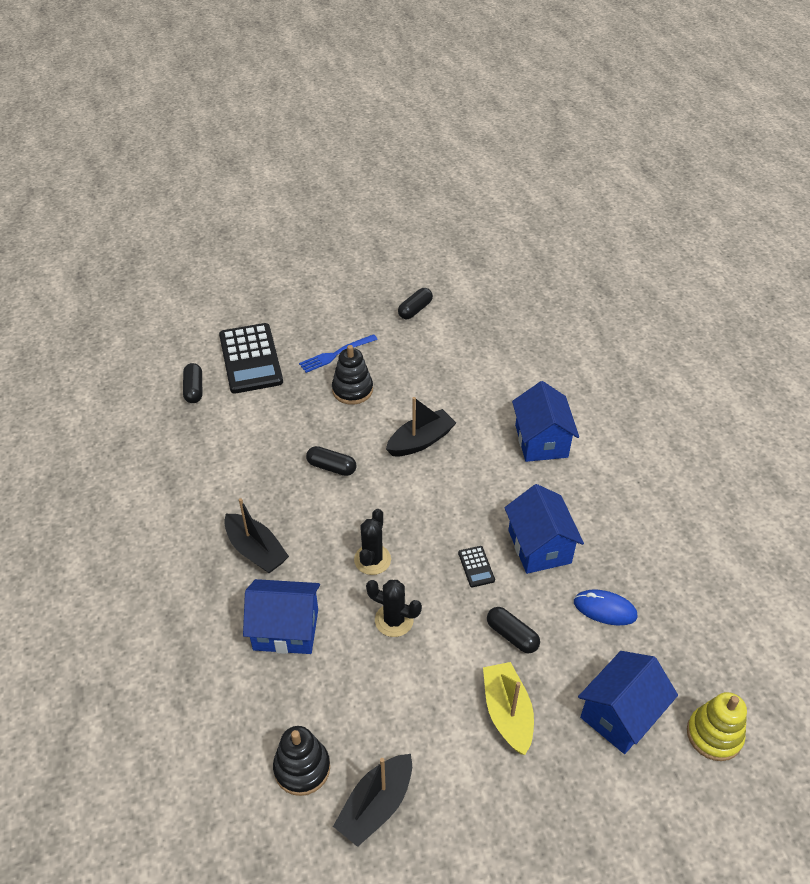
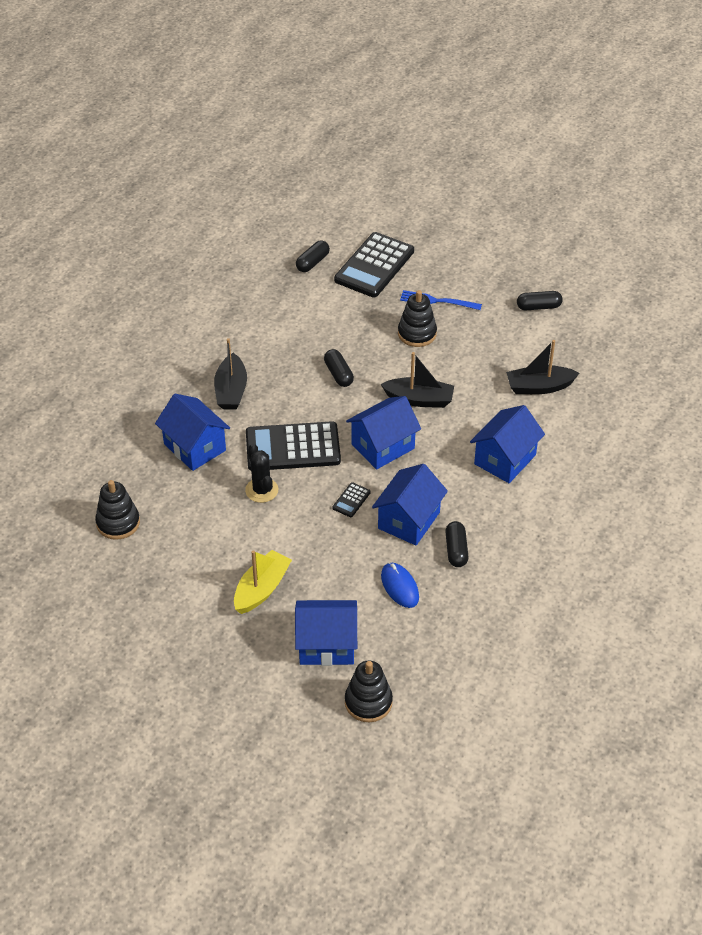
camera: 45 degrees right, 0 degrees up
(372, 560) = (293, 447): black cactus -> black calculator
(376, 805) = (133, 571): black boat -> black boat (539, 387)
(442, 501) = (383, 446): none -> blue house
(512, 635) = (320, 554): black capsule -> black capsule (456, 550)
(714, 735) = (368, 702): yellow stacking toy -> black stacking toy

